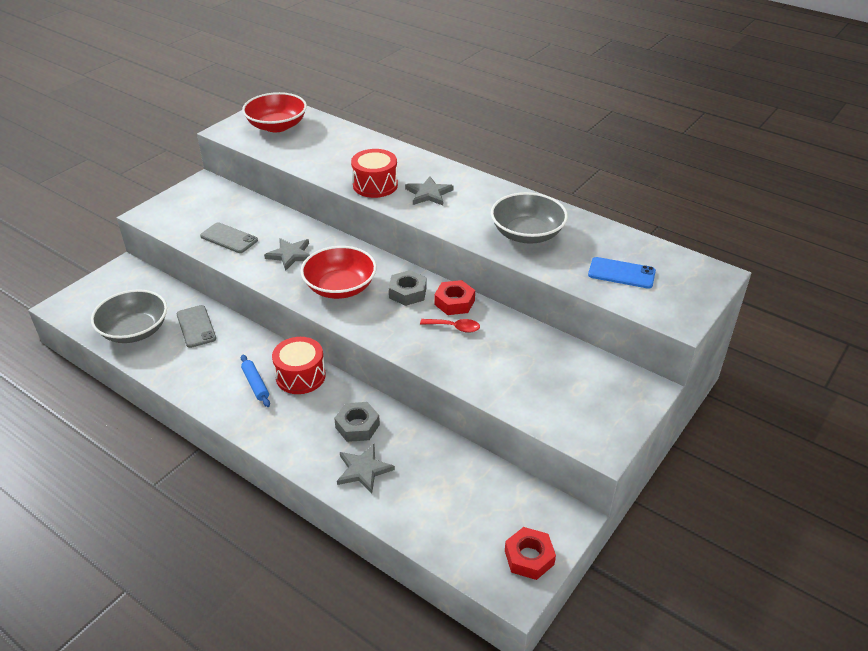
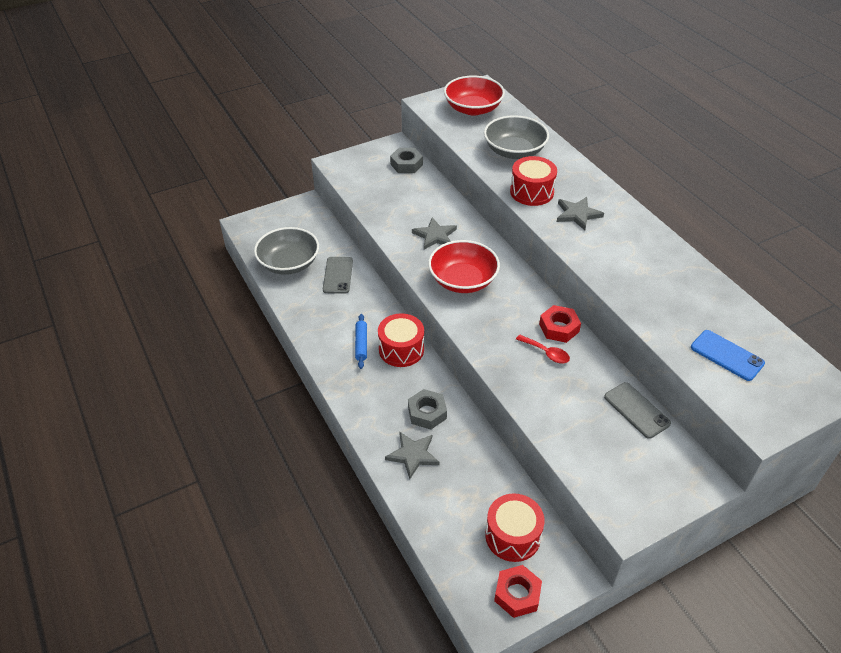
camera: 25 degrees right, 5 degrees up
(229, 238) = (391, 204): grey phone -> grey phone (636, 410)
(407, 292) = (520, 304): grey nut -> grey nut (406, 164)
(498, 507) = (512, 536): none -> red drum
(527, 234) = (652, 284): grey bowl -> grey bowl (514, 151)

